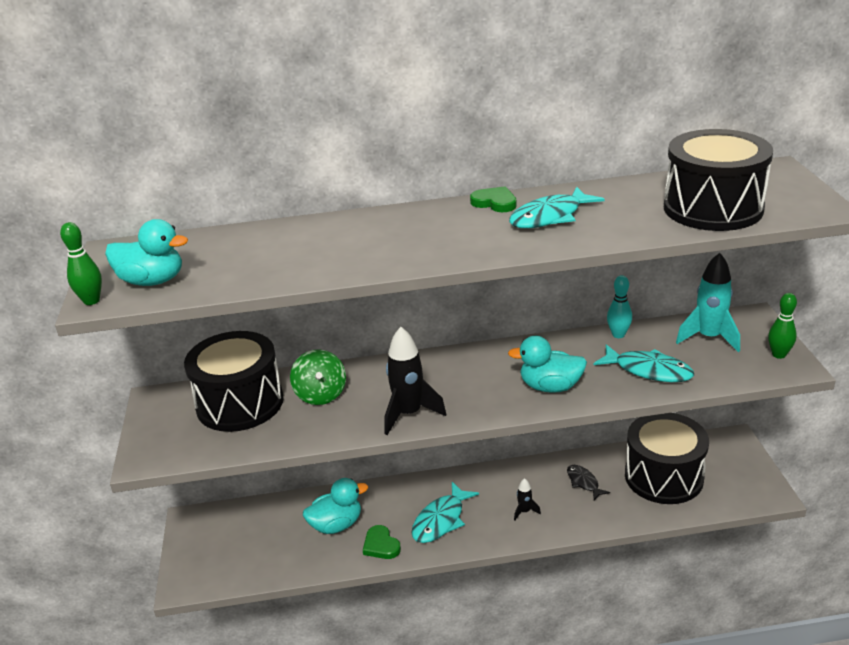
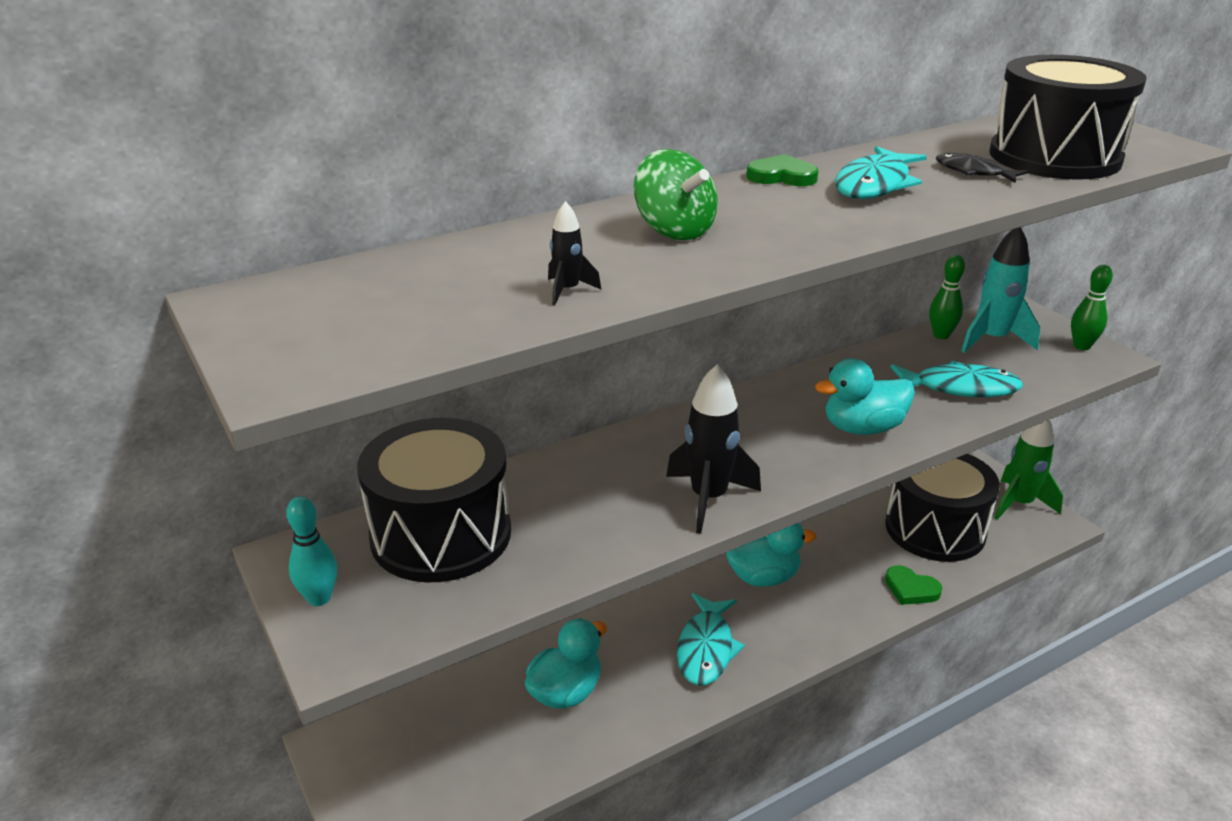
camera: 25 degrees left, 0 degrees up
(91, 301) = (271, 381): green bowling pin -> green bowling pin (941, 335)
(152, 281) = (358, 335): turquoise duck -> turquoise duck (764, 577)
(320, 394) = (559, 497): green spinning top -> green spinning top (674, 230)
(381, 545) = (646, 704): green heart -> green heart (911, 589)
(524, 511) = (804, 610): black rocket -> black rocket (568, 291)
(584, 482) = (850, 557): black fish -> black fish (973, 172)
(618, 335) = (889, 353): turquoise bowling pin -> turquoise bowling pin (319, 598)
(747, 472) = (1019, 504): none -> green rocket

